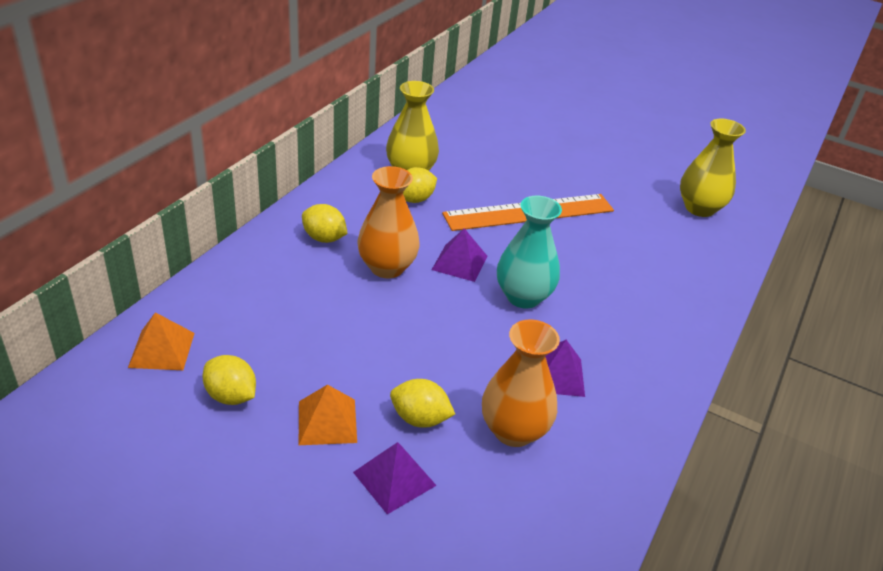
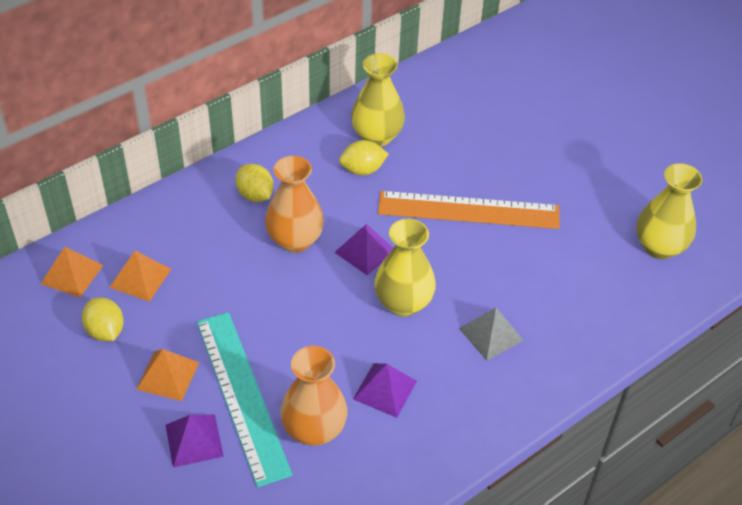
camera: 25 degrees right, 10 degrees up
(244, 335) = (140, 278): none -> orange pyramid
(420, 419) = (242, 395): yellow lemon -> turquoise ruler
(523, 297) = (403, 303): turquoise vase -> yellow vase
(617, 304) = (491, 334): none -> grey pyramid

